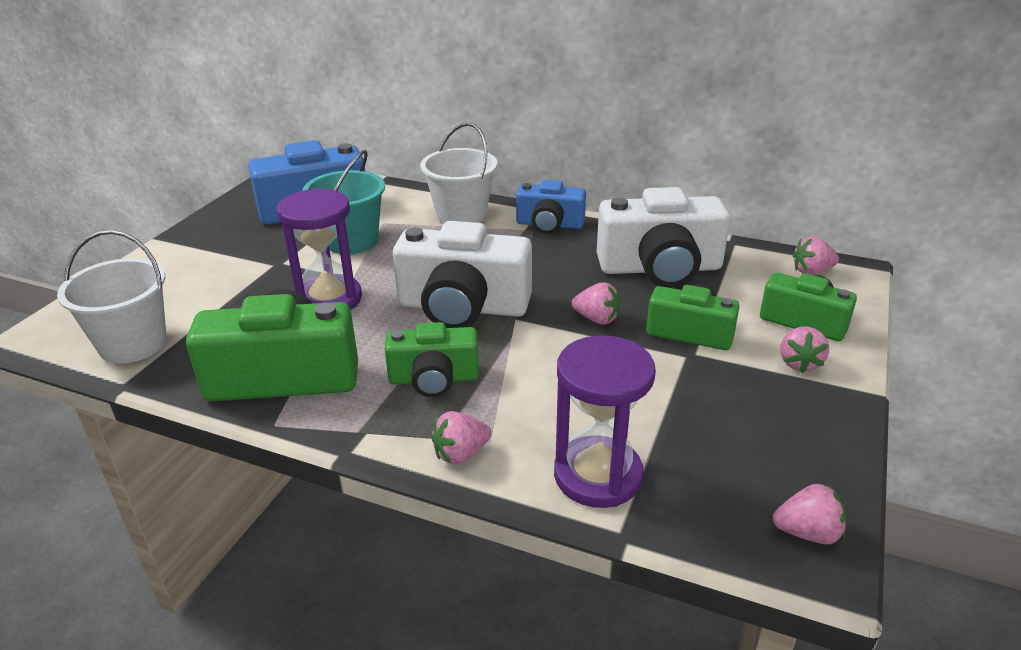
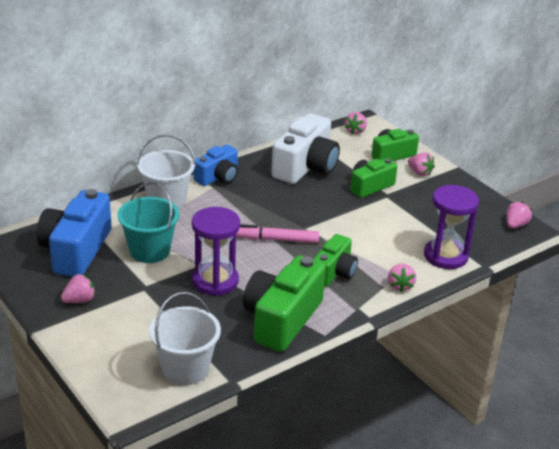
camera: 60 degrees left, 0 degrees up
(463, 307) = (276, 239): white camera -> pink marker
(597, 319) = (332, 205): pink strawberry -> pink strawberry (79, 300)

